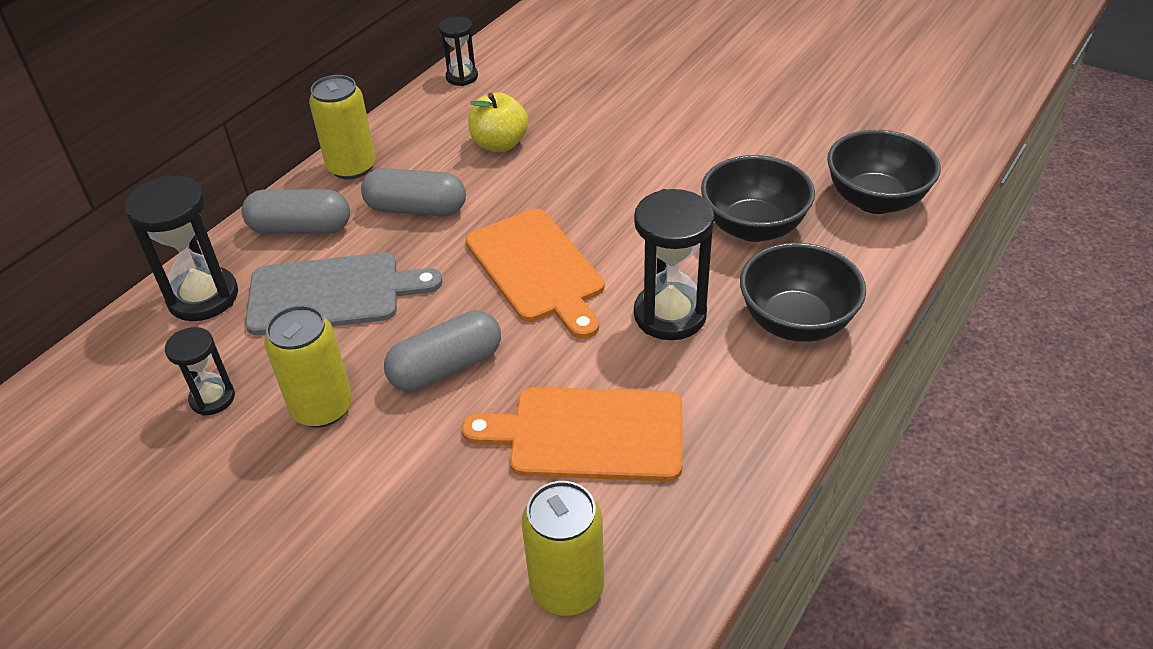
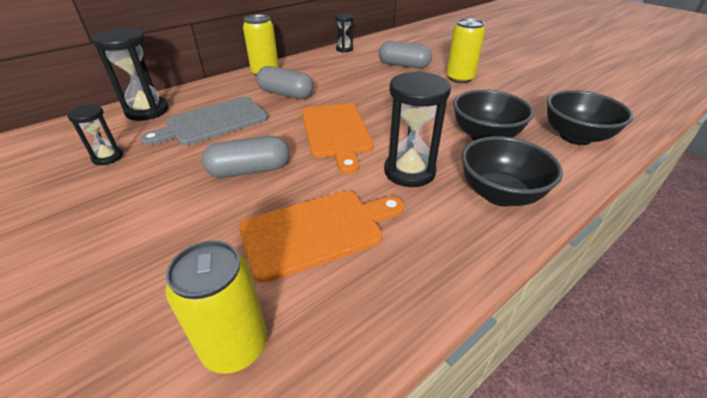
camera: 15 degrees right, 5 degrees down
(301, 228) = (220, 92): grey capsule -> grey capsule (404, 65)
(322, 408) = (161, 175): yellow can -> yellow can (460, 78)
(331, 293) = (213, 122): grey cutting board -> grey cutting board turned 135 degrees clockwise
(499, 144) = (348, 76): yellow apple -> none
(588, 434) = (317, 231): orange cutting board -> orange cutting board turned 135 degrees clockwise

